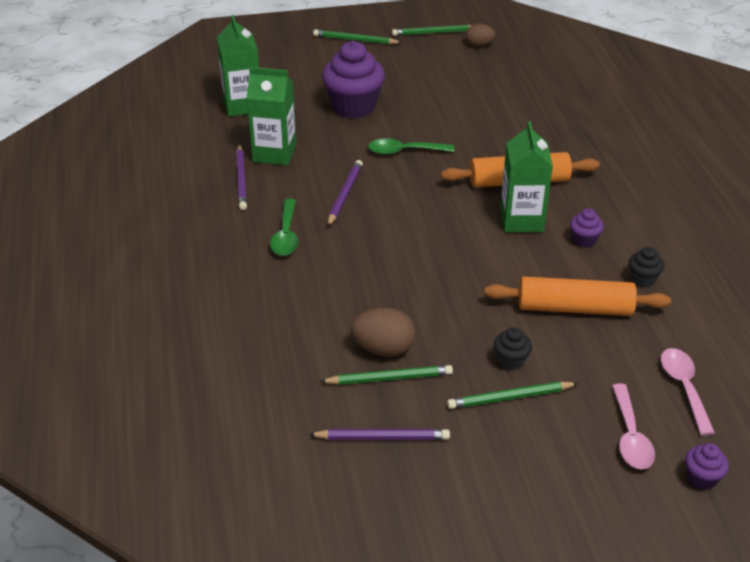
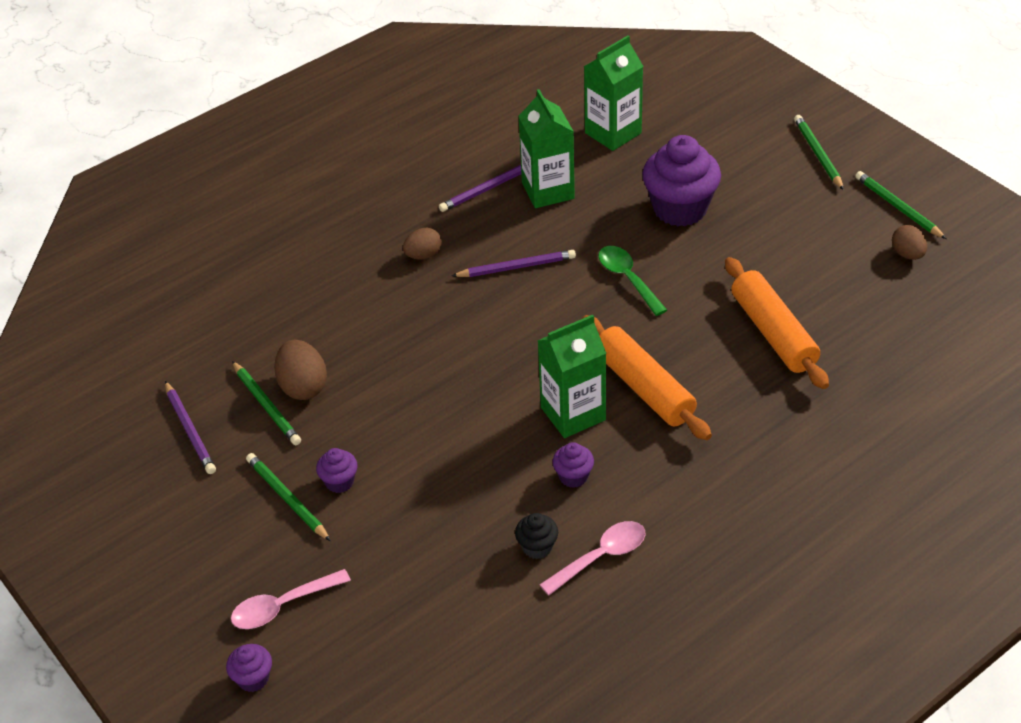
camera: 65 degrees right, 5 degrees up
(286, 235) = (423, 255): green spoon -> brown egg
(511, 361) = (339, 482): black cupcake -> purple cupcake
(574, 308) = (451, 505): orange rolling pin -> orange rolling pin (773, 333)
(684, 388) = (377, 631): pink spoon -> pink spoon (601, 557)

